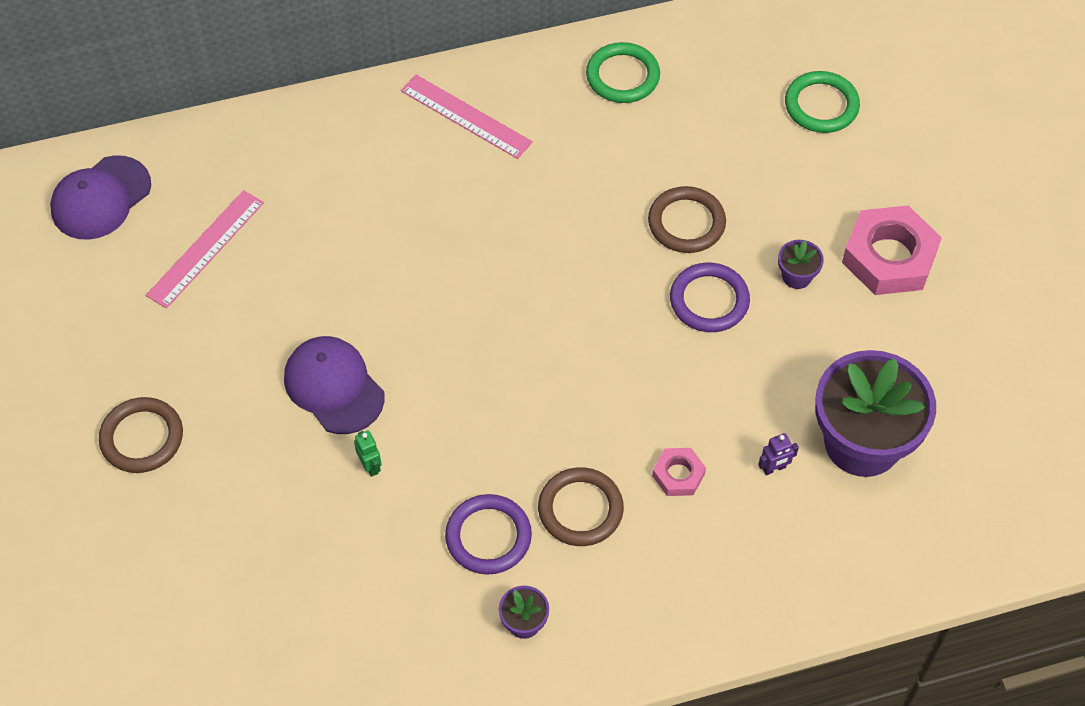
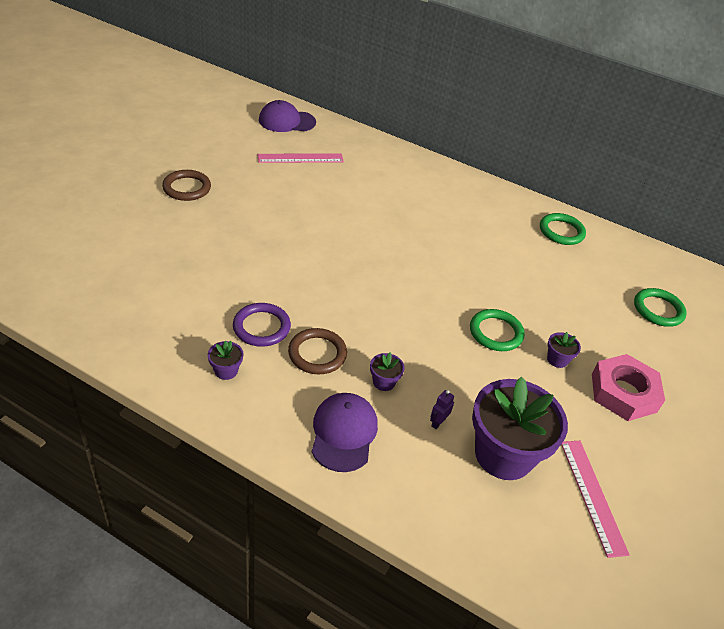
camera: 40 degrees right, 15 degrees down
(334, 387) = (280, 229): purple cap -> purple cap (343, 433)
(370, 466) = (253, 264): green robot -> none
(465, 116) = (467, 195): pink ruler -> pink ruler (592, 495)
(678, 475) = (384, 382): pink nut -> purple flower pot
(686, 223) = (523, 298): brown ring -> none
(709, 300) = (495, 332): purple ring -> green ring
(774, 468) = (438, 422): purple robot -> purple robot turned 105 degrees clockwise

